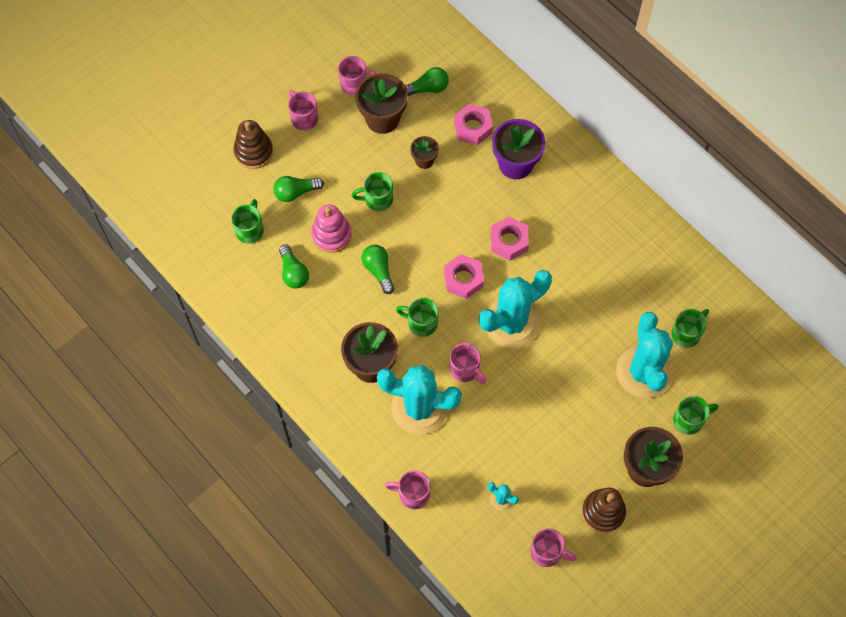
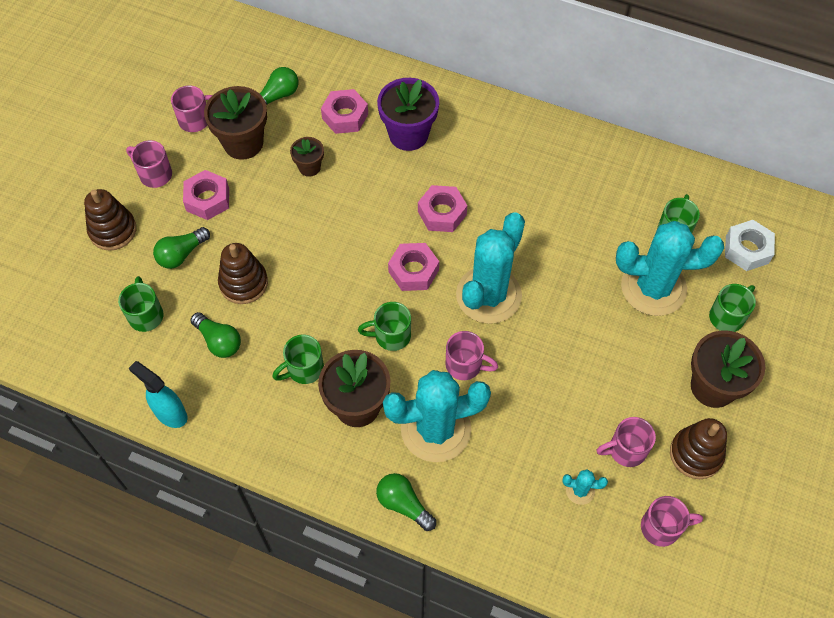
camera: 25 degrees left, 5 degrees down
(235, 313) = (170, 414): none -> turquoise spray bottle
(331, 235) = (243, 283): pink stacking toy -> brown stacking toy
(334, 155) = (208, 199): none -> pink nut
(377, 199) = (277, 226): green mug -> green mug (304, 369)
(378, 270) = (315, 299): green light bulb -> green light bulb (403, 504)
(413, 494) = (478, 531): pink mug -> pink mug (626, 450)
(643, 372) = (653, 287): turquoise cactus -> turquoise cactus turned 60 degrees counterclockwise
(737, 374) = (747, 249): none -> white nut

